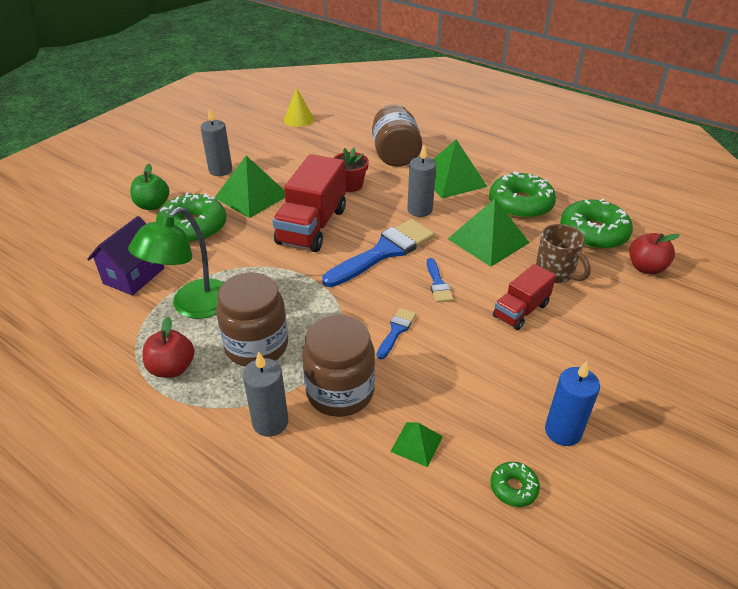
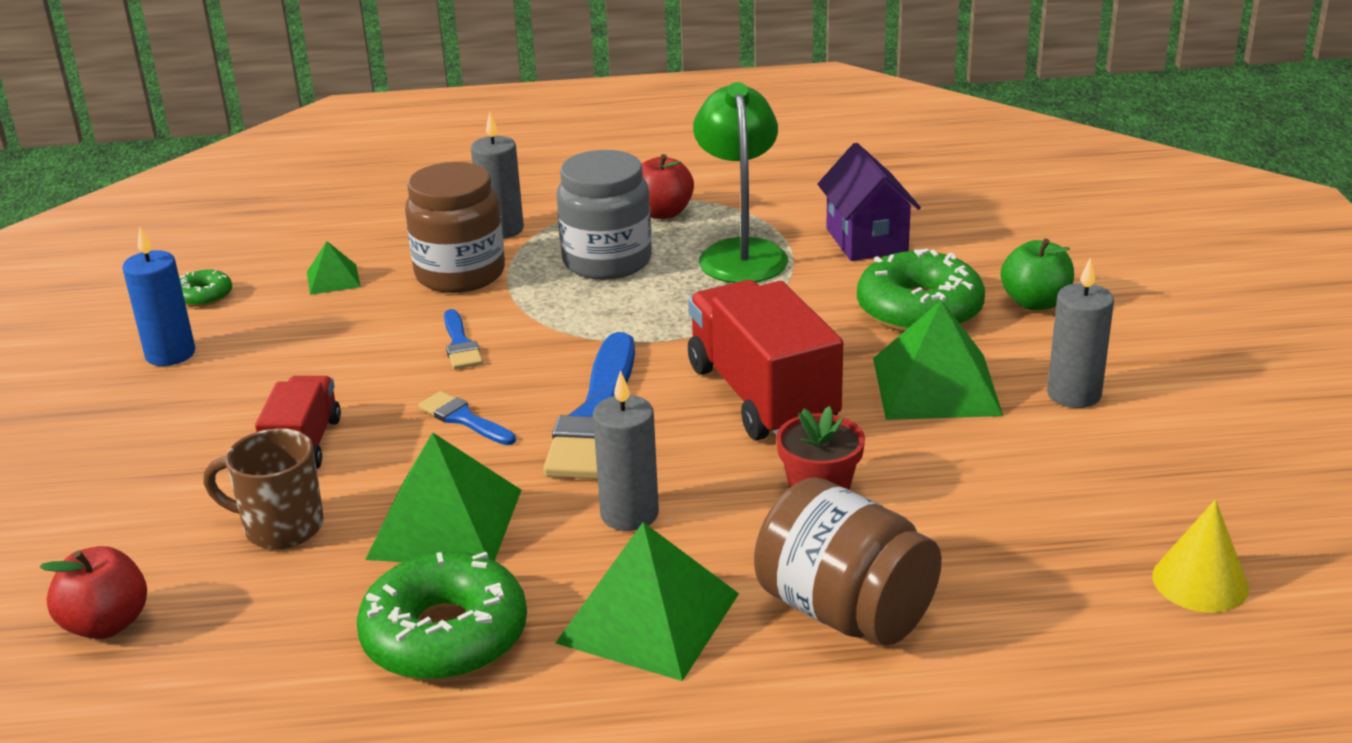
camera: 140 degrees right, 10 degrees down
(256, 346) = (607, 261): brown jar -> grey jar
(593, 233) = (245, 648): green donut -> none

